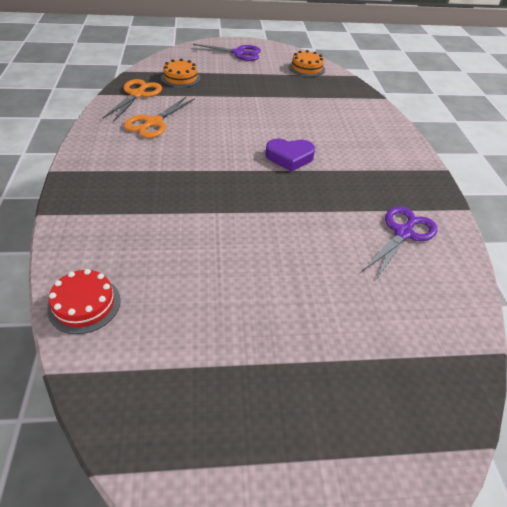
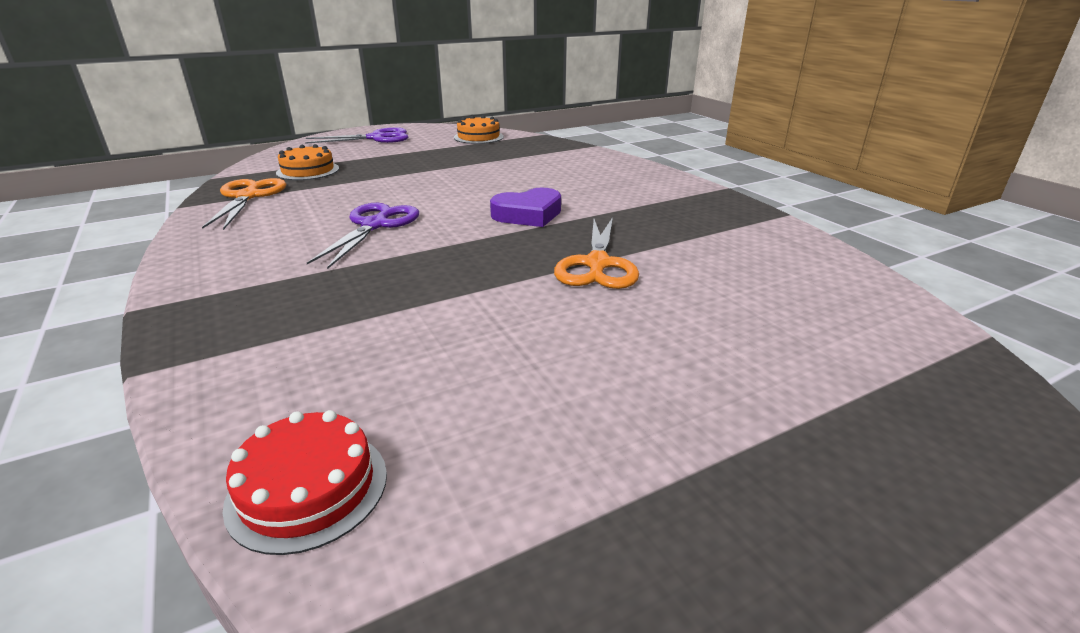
camera: 20 degrees left, 15 degrees down
(153, 122) = (294, 219): orange scissors -> orange scissors (597, 264)
(403, 233) = (743, 252): purple scissors -> purple scissors (375, 225)

